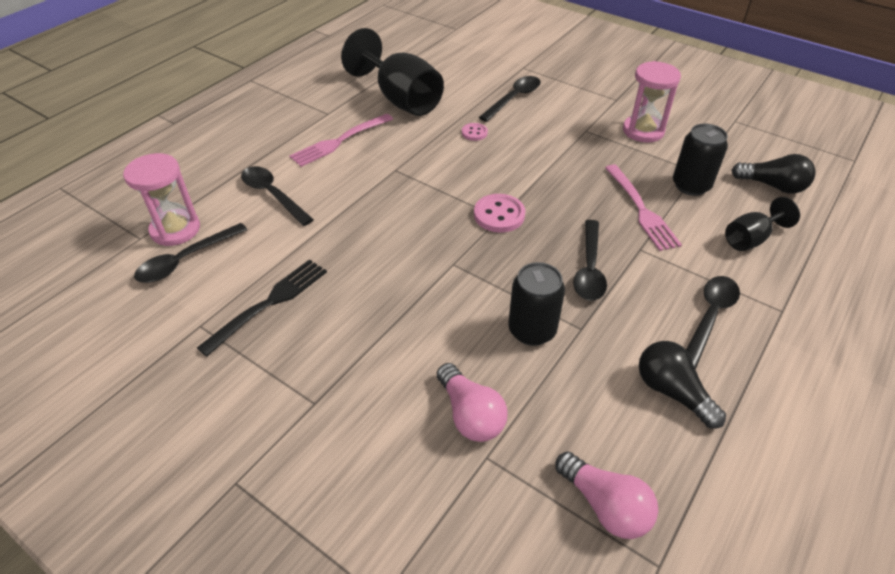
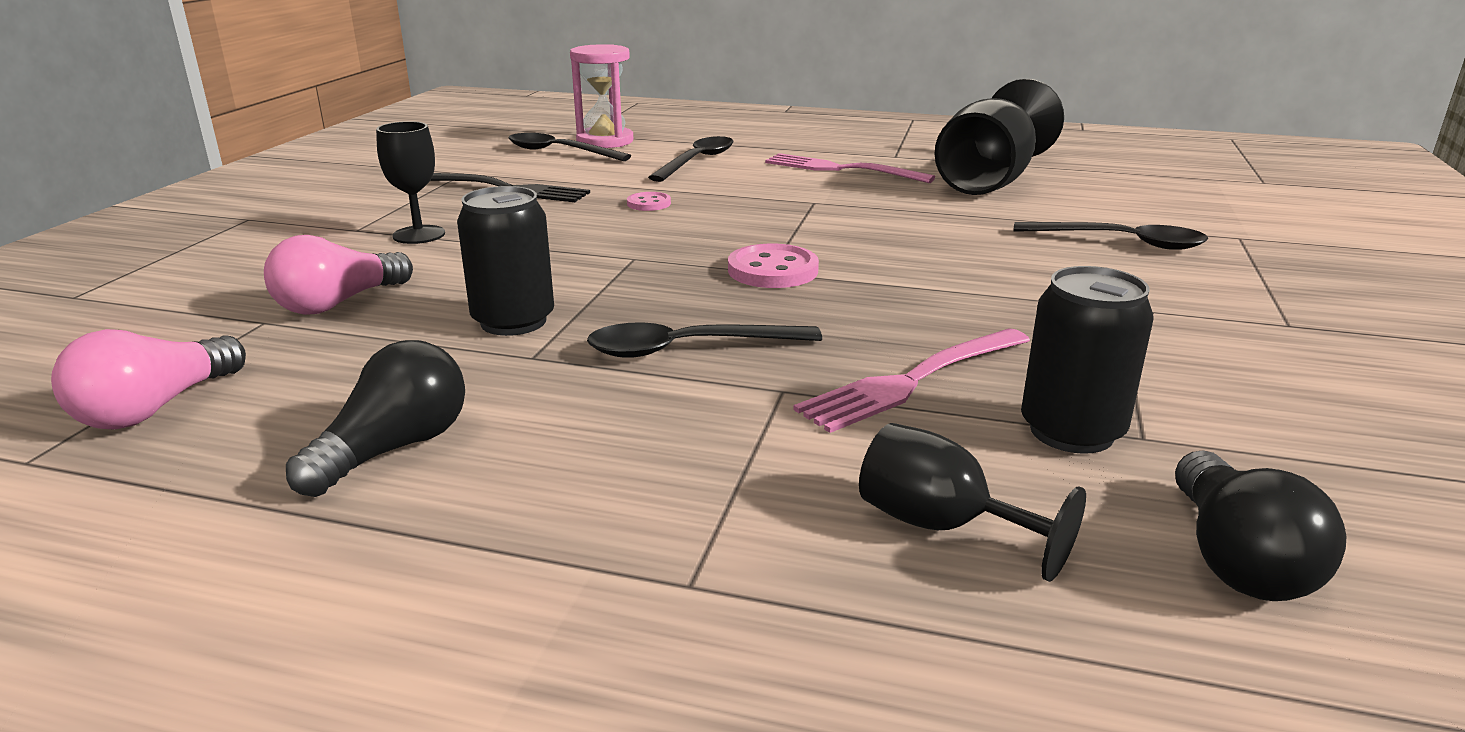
camera: 70 degrees right, 20 degrees down
(350, 364) = (419, 235): none -> black goblet
(474, 133) = (971, 230): pink button -> pink button (649, 203)
(643, 131) = (1212, 361): pink hourglass -> none
(709, 317) = (615, 479): black spoon -> none

